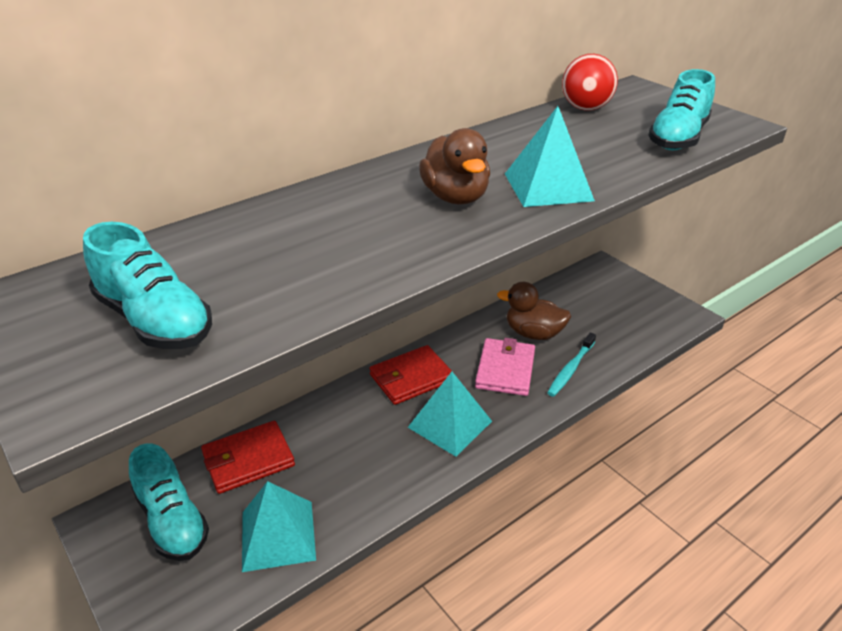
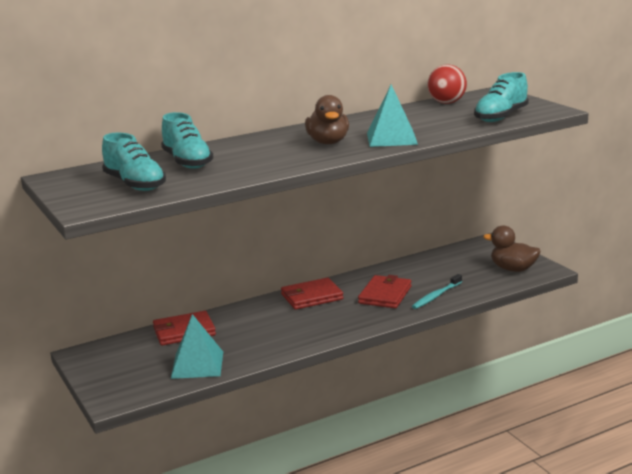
camera: 10 degrees right, 15 degrees down
(172, 521) = (128, 356): turquoise shoe -> turquoise shoe (187, 162)
(450, 424) = (332, 320): turquoise pyramid -> none
(505, 369) = (385, 295): pink wallet -> red wallet
(533, 333) = (415, 277): brown duck -> brown duck (513, 269)

